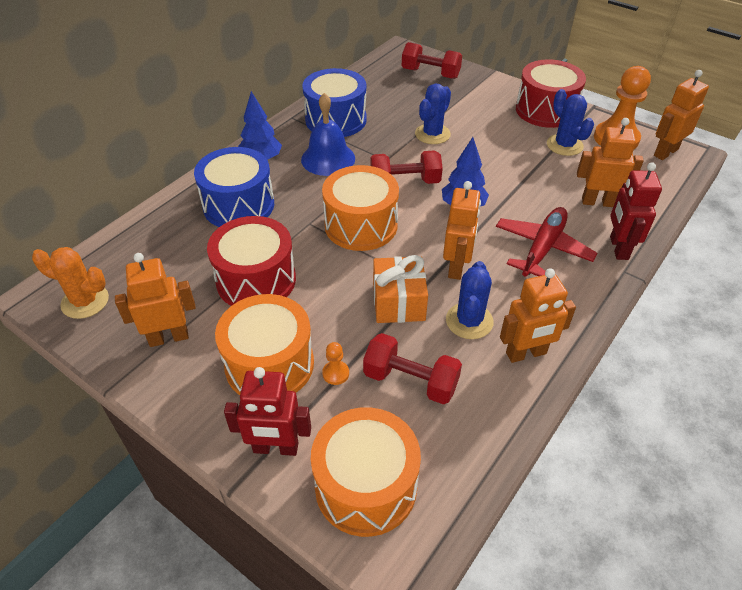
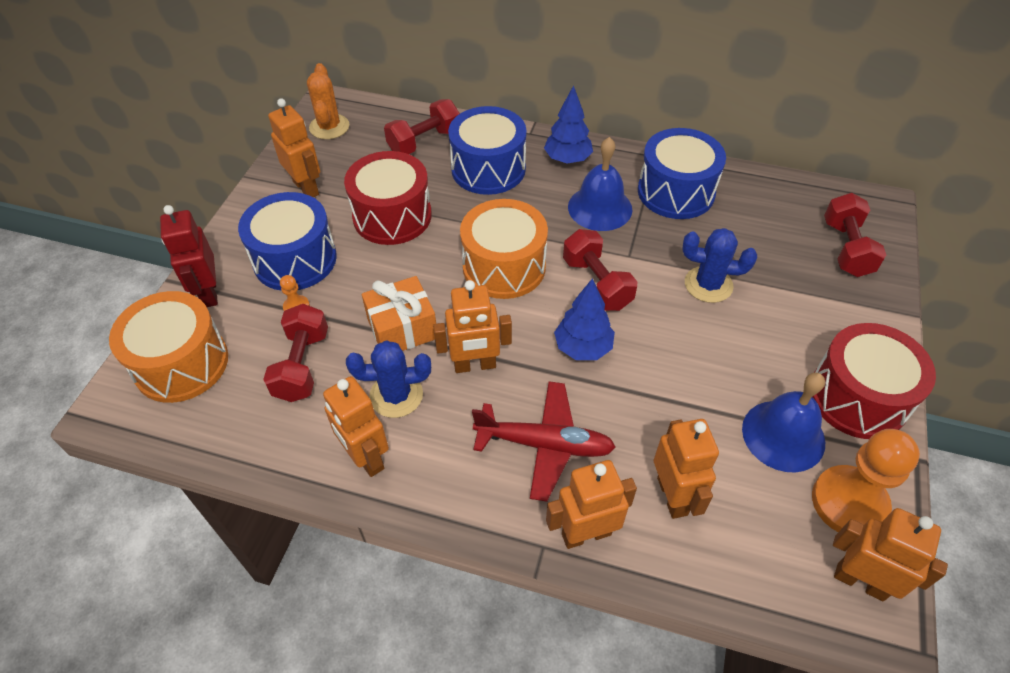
camera: 70 degrees right, 5 degrees up
(169, 236) = (424, 142): none -> red dumbbell
(269, 364) = (295, 259): orange drum -> blue drum
(564, 145) = (783, 435): blue cactus -> blue bell
(618, 248) = (586, 534): red robot -> orange robot

